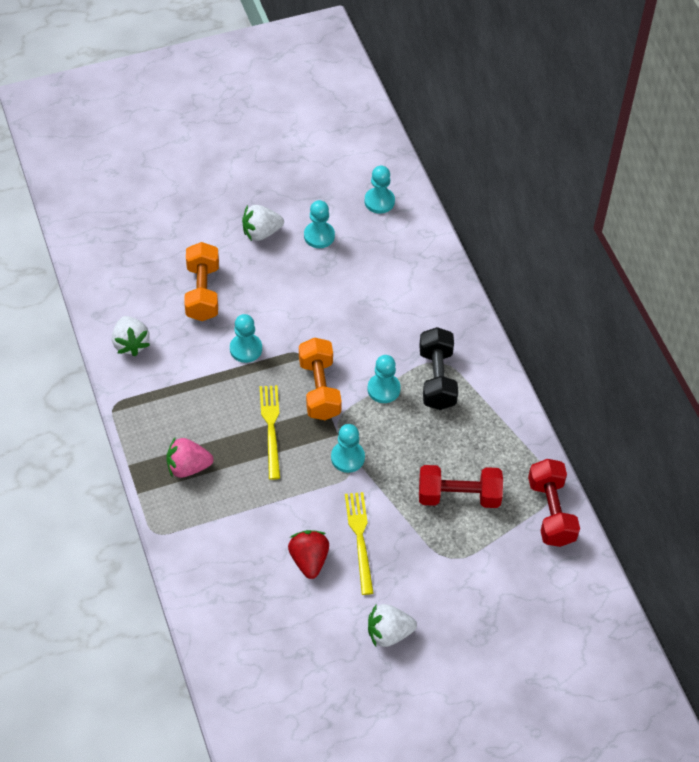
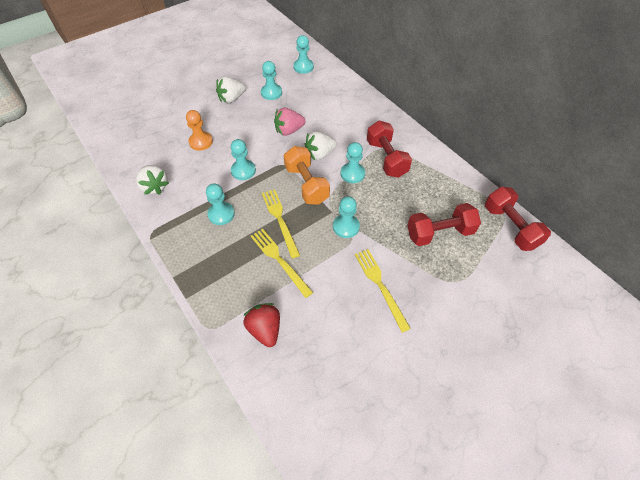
camera: 15 degrees left, 0 degrees up
(188, 467) = (223, 266): pink strawberry -> pink strawberry (289, 130)
(202, 292) = (201, 142): orange dumbbell -> orange pawn
(202, 402) = (221, 214): none -> turquoise pawn
(254, 477) = (279, 260): none -> yellow fork
(309, 560) = (347, 315): red strawberry -> red strawberry (265, 329)
(389, 633) = (438, 360): white strawberry -> white strawberry (320, 154)
(437, 379) = (386, 158): black dumbbell -> red dumbbell

